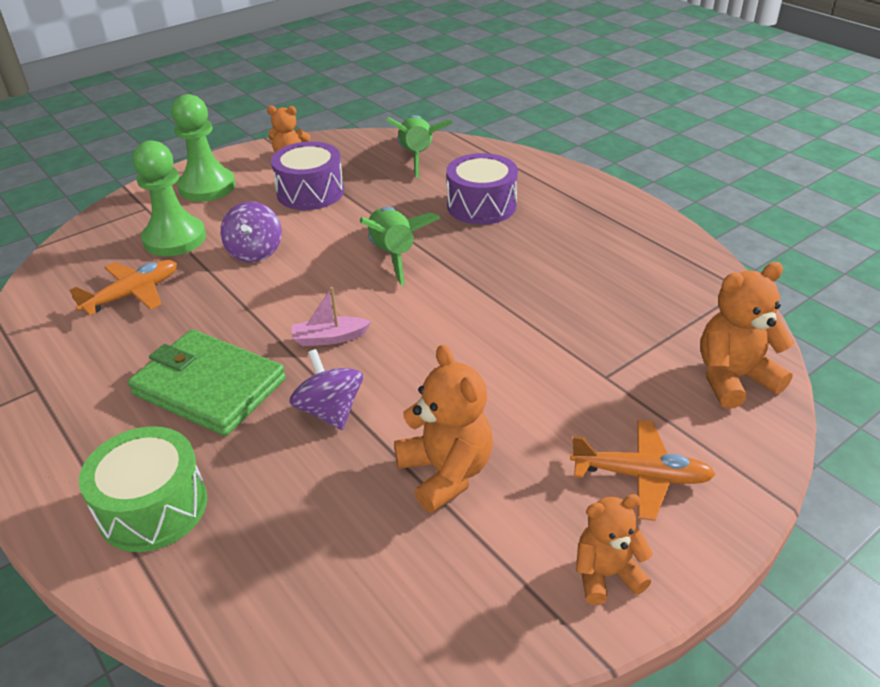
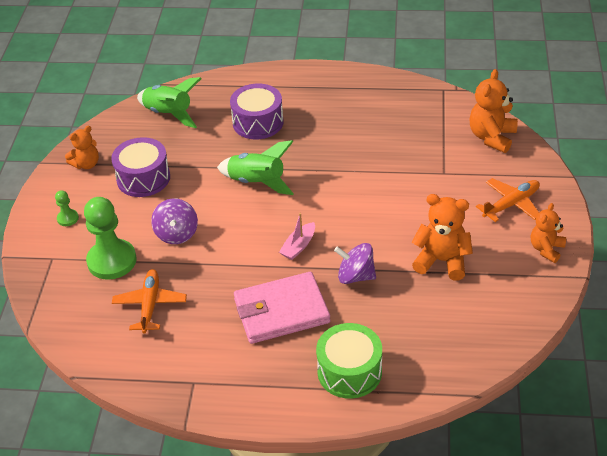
camera: 45 degrees left, 5 degrees up
(207, 187) = (68, 218): green pawn -> green pawn, size x0.46
(209, 387) = (281, 311): green wallet -> pink wallet
(255, 252) = (177, 234): purple spinning top -> purple spinning top turned 45 degrees clockwise

